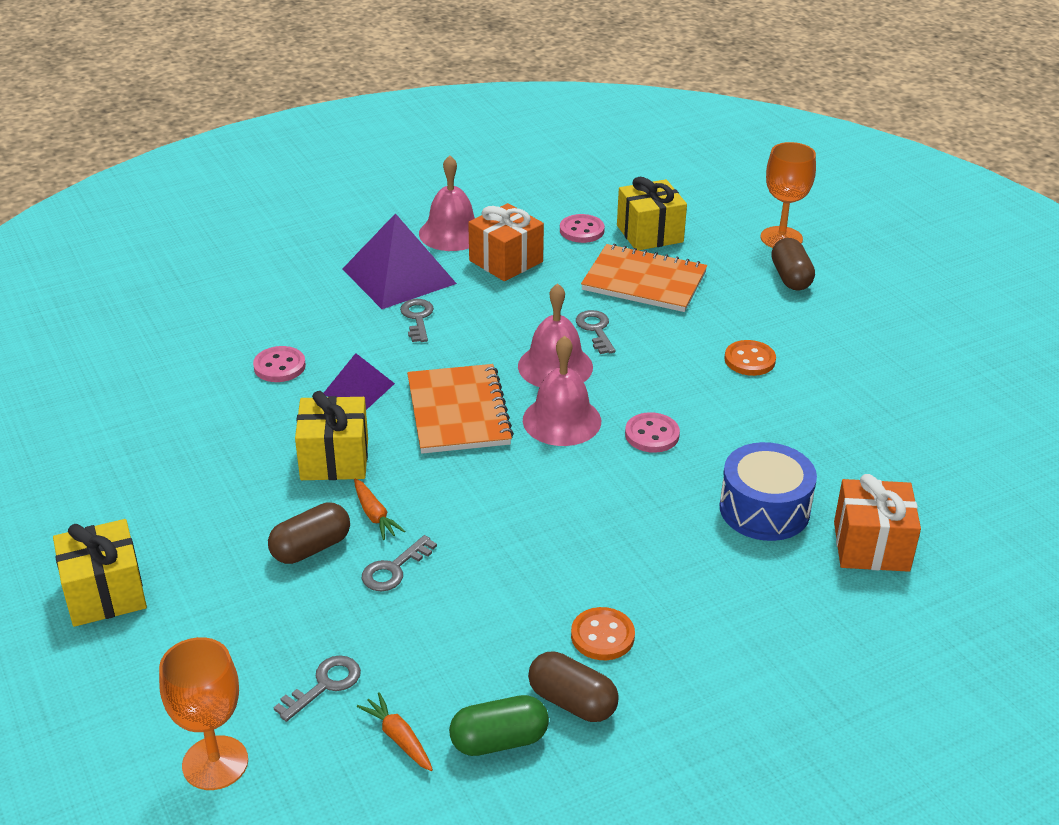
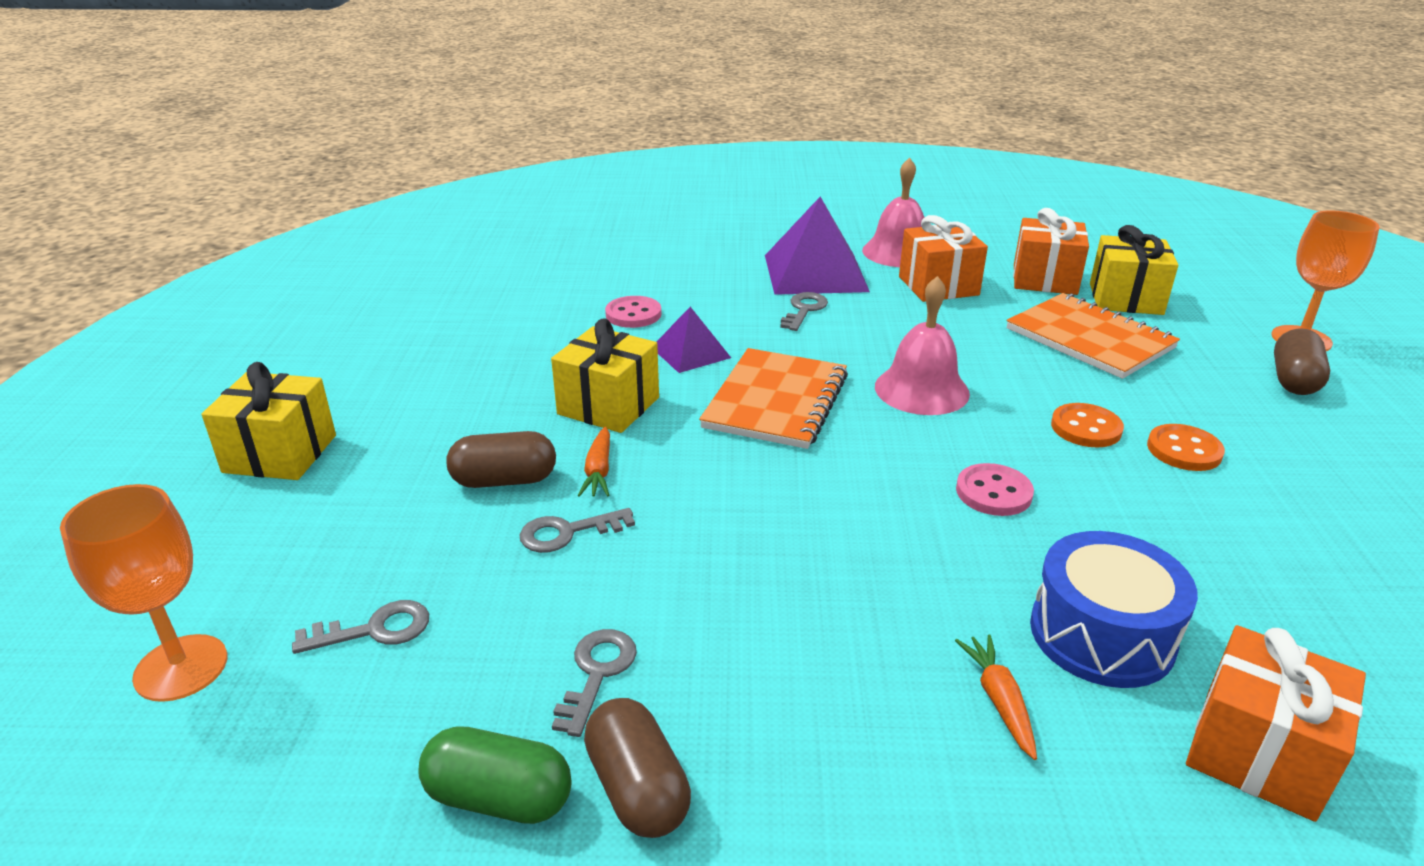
camera: 30 degrees right, 5 degrees down
(398, 738) = (388, 733): orange carrot -> orange carrot (999, 700)
(562, 420) = (889, 444): pink bell -> none
(582, 230) = (1044, 279): pink button -> orange gift
(595, 330) = (996, 368): grey key -> grey key (596, 673)
(602, 636) = (749, 714): orange button -> orange button (1086, 428)

